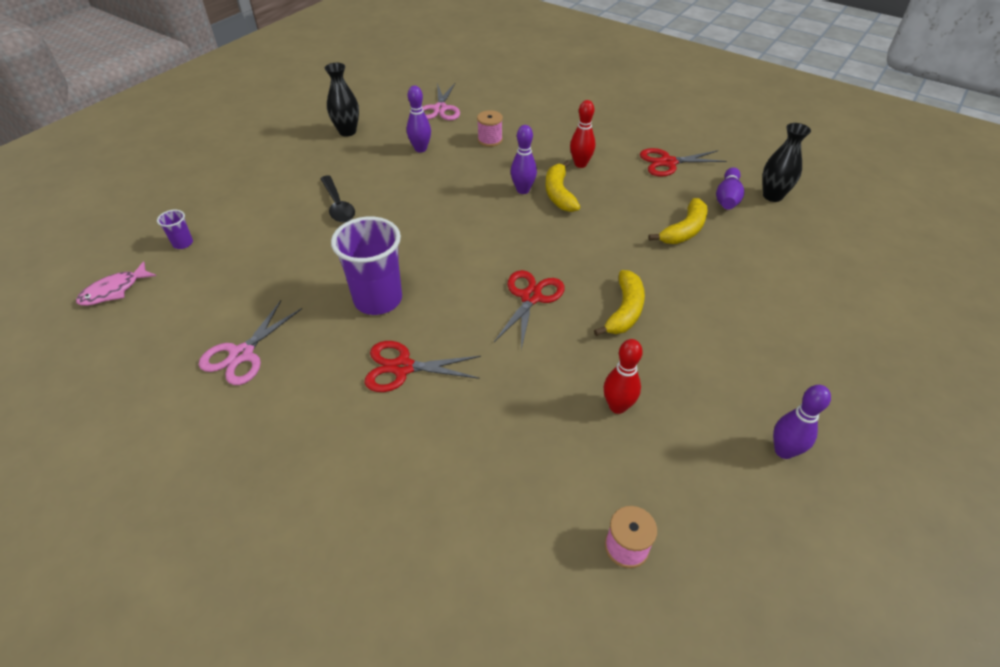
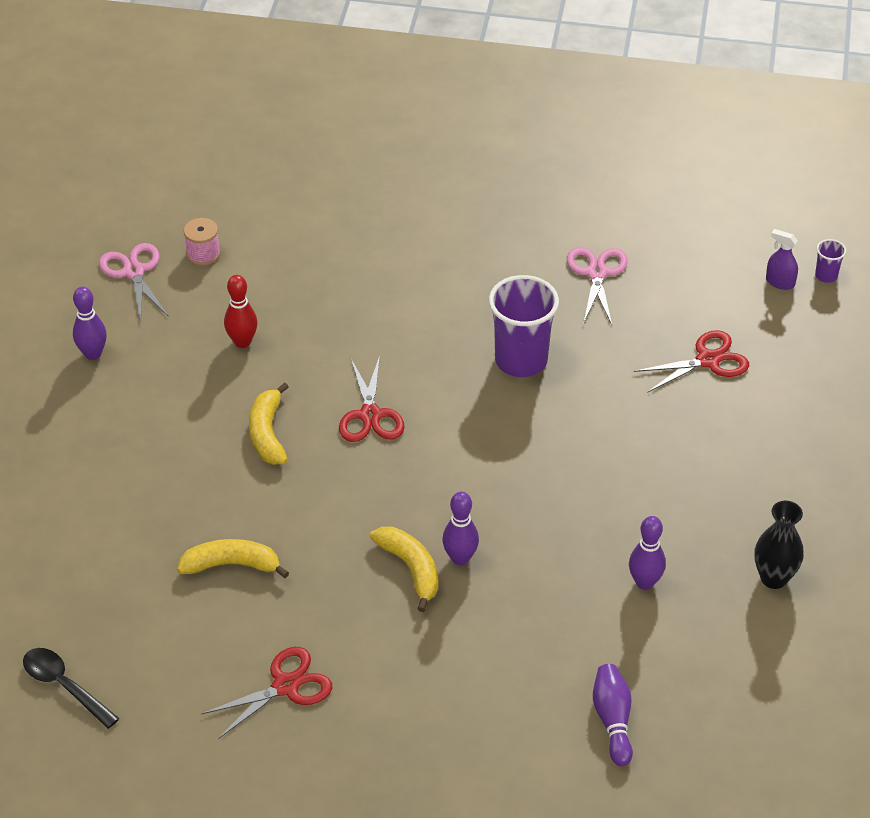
camera: 155 degrees right, 0 degrees up
(114, 290) = (780, 282): pink fish -> purple spray bottle
(183, 243) = (779, 347): purple cup -> purple cup (826, 276)
(338, 205) = (665, 452): black spoon -> black spoon (64, 686)
(402, 367) = (447, 310): red scissors -> red scissors (708, 360)
(440, 109) = (684, 681): pink scissors -> pink scissors (134, 272)
(490, 140) = (562, 638): pink spool -> none
(580, 164) = (408, 636): red bowling pin -> none
(684, 230) = (232, 565): yellow banana -> yellow banana turned 75 degrees clockwise
(727, 198) = (187, 643): purple bowling pin -> purple bowling pin (613, 720)
(772, 196) = (126, 670): black vase -> none

